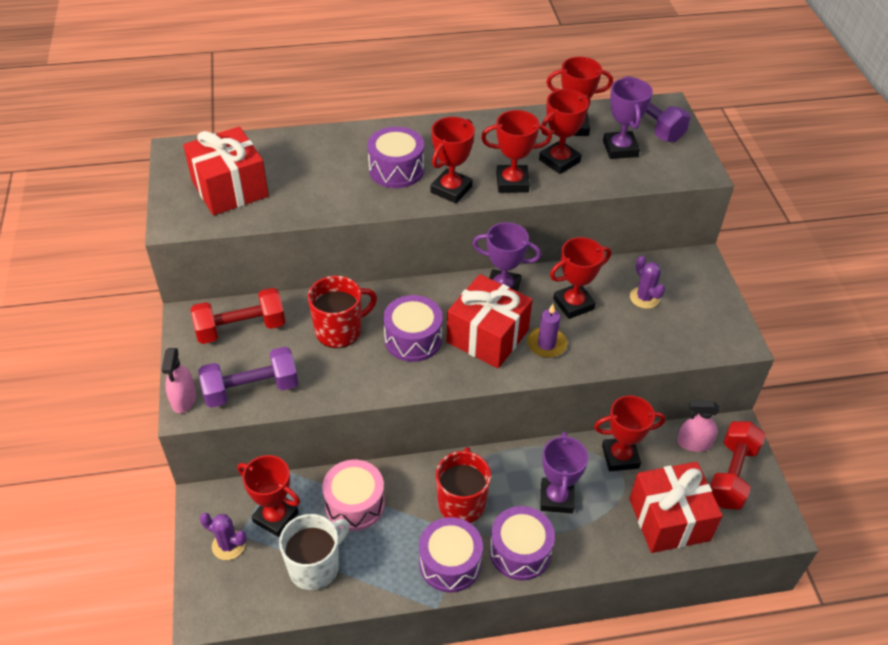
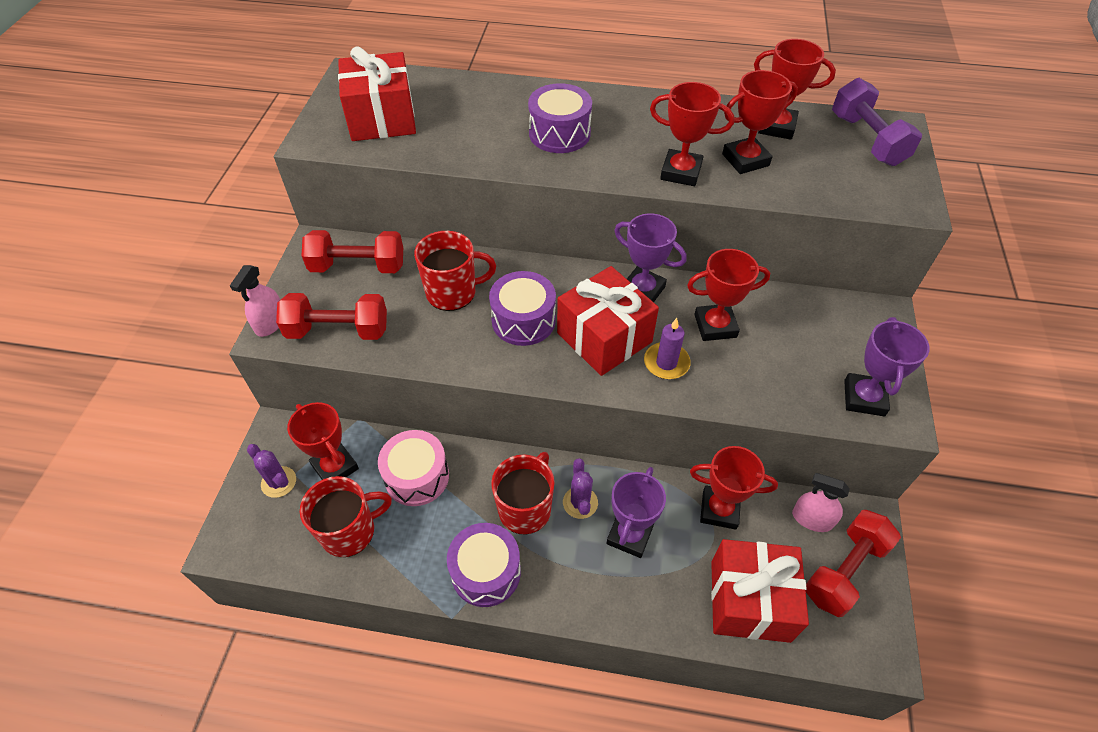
camera: 20 degrees right, 5 degrees up
(251, 389) = (338, 331): purple dumbbell -> red dumbbell
(315, 567) = (349, 531): white mug -> red mug
(451, 189) = (609, 166): red trophy -> none
(520, 551) = (565, 583): purple drum -> none
(620, 149) = (823, 161): purple trophy -> purple trophy (864, 398)
(644, 298) = (801, 339): purple cactus -> purple cactus (580, 502)

